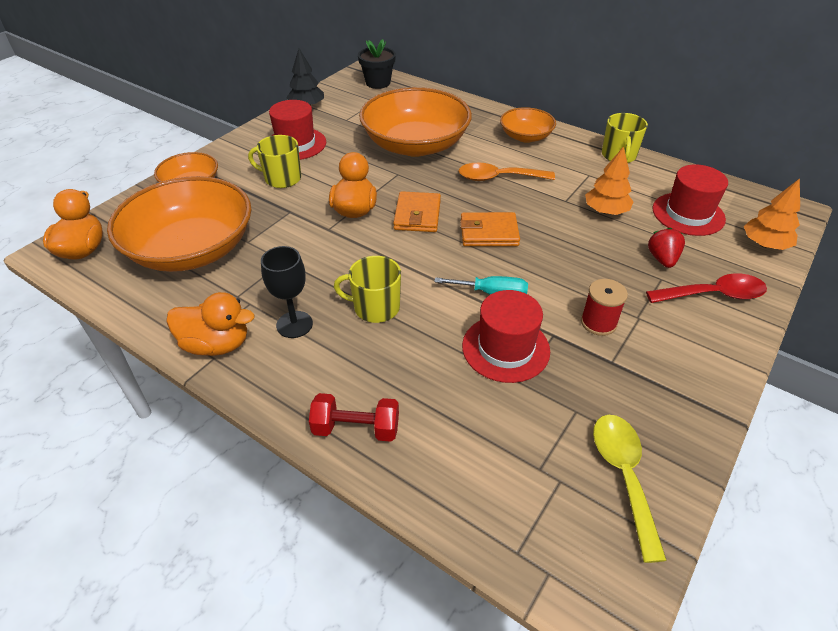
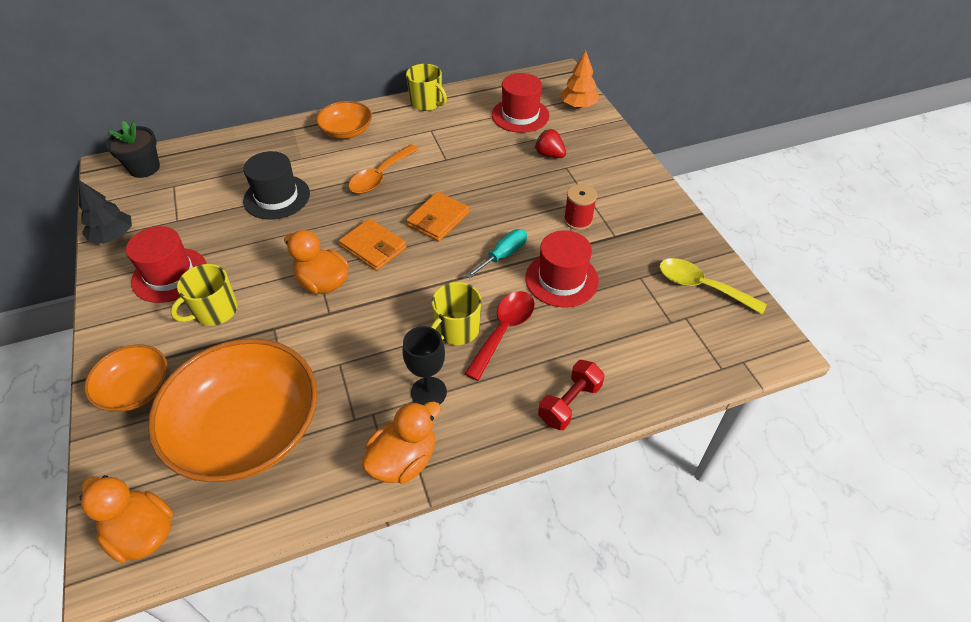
camera: 55 degrees left, 5 degrees up
(415, 145) = (277, 197): orange bowl -> black hat
(606, 211) = (478, 148): orange tree -> none
(713, 295) = (599, 156): red spoon -> red spoon (504, 331)

